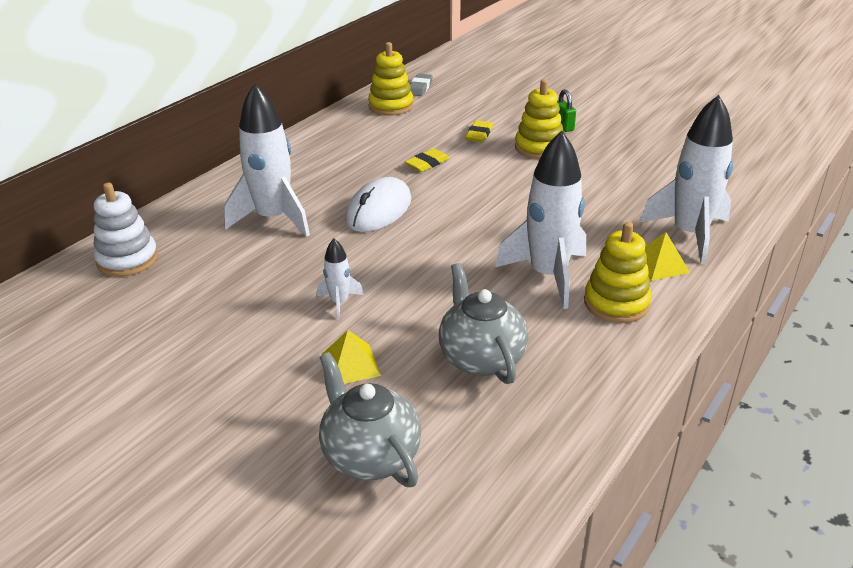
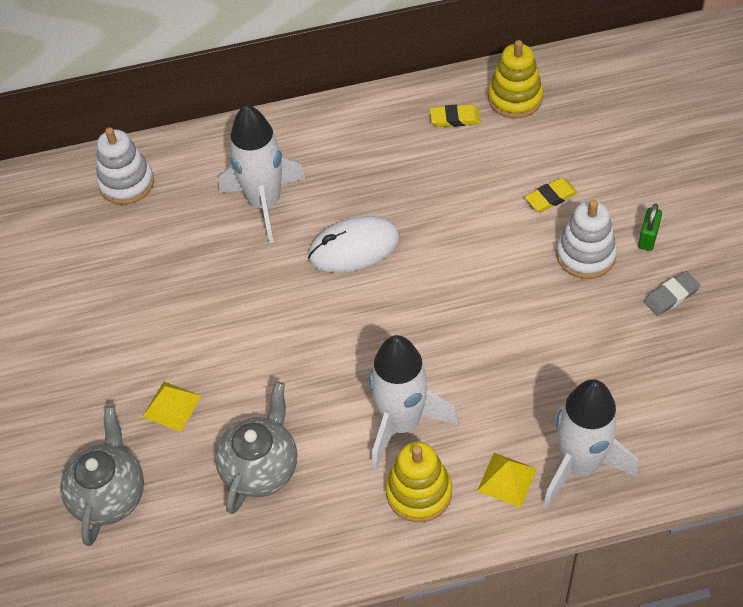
camera: 45 degrees right, 20 degrees up
(339, 303) = (222, 337): white rocket -> none
(420, 88) = (575, 83): grey eraser -> grey eraser (671, 296)
(427, 163) = (458, 210): yellow eraser -> yellow eraser (455, 118)
(539, 147) = (585, 255): yellow stacking toy -> white stacking toy

